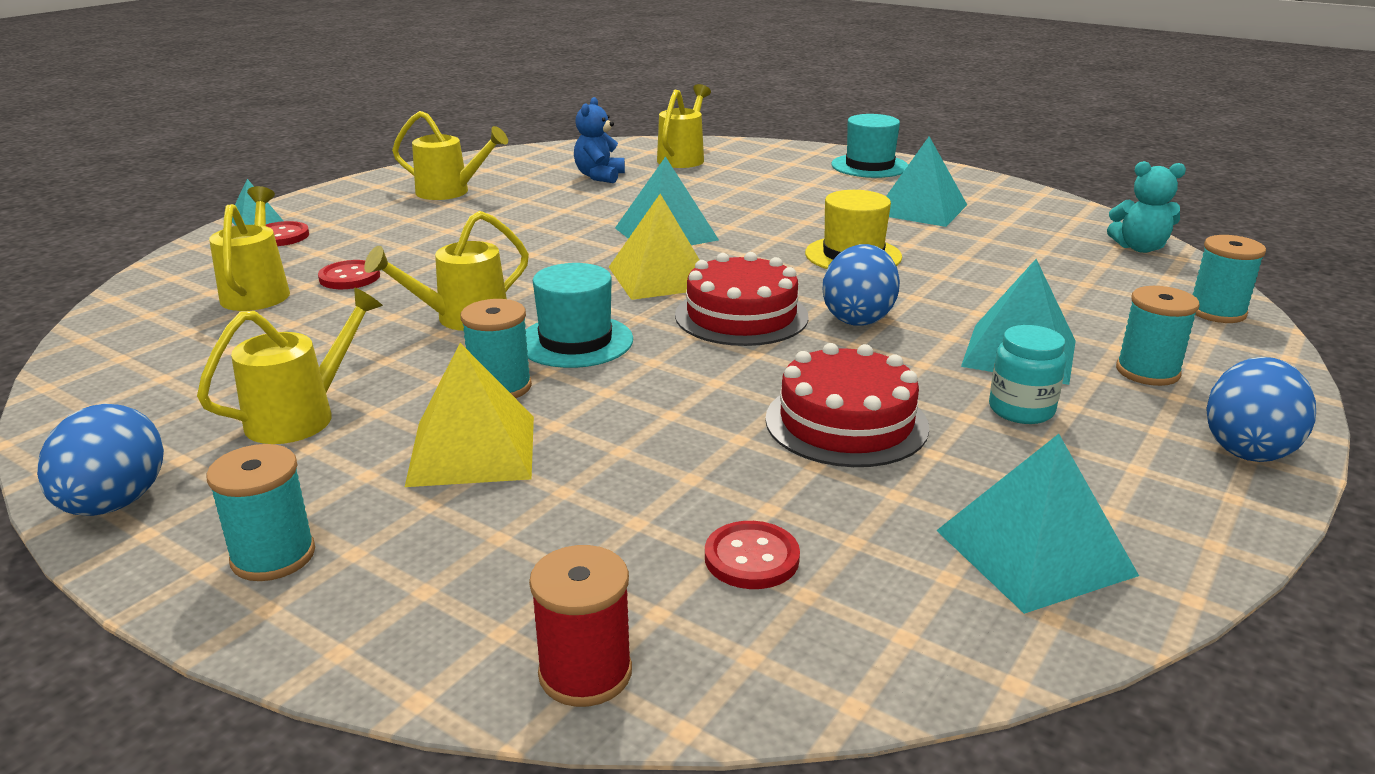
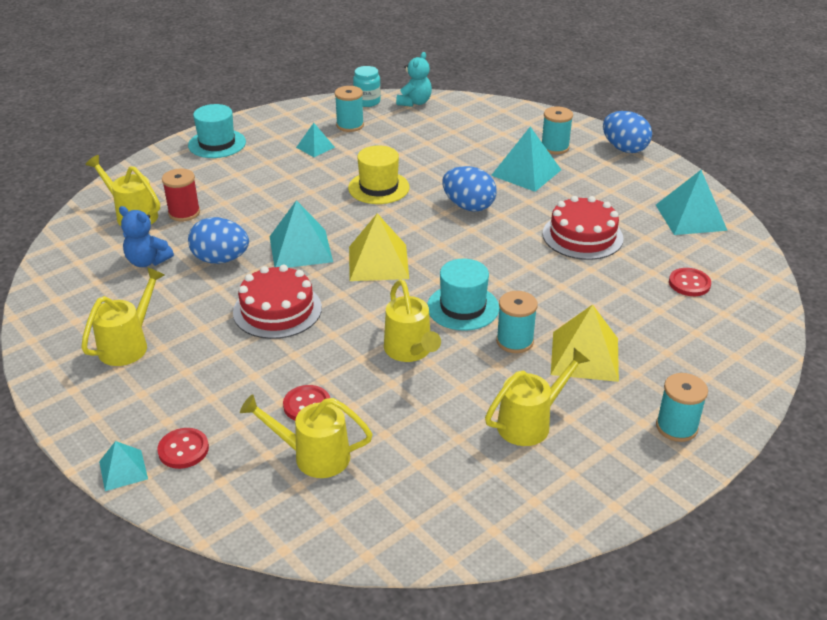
camera: 75 degrees left, 10 degrees up
(114, 504) = (619, 496): blue egg -> blue egg (220, 259)
(302, 416) = (530, 423): yellow watering can -> yellow watering can turned 90 degrees clockwise
(585, 673) = (760, 336): red spool -> red spool (184, 213)
(741, 316) = (450, 243): red cake -> red cake (277, 310)
(920, 209) = (315, 147): turquoise pyramid -> turquoise pyramid, size x0.56
(1021, 410) = (581, 188): turquoise jar -> turquoise jar (367, 101)
(1217, 312) = (500, 111): turquoise spool -> turquoise spool (350, 125)

